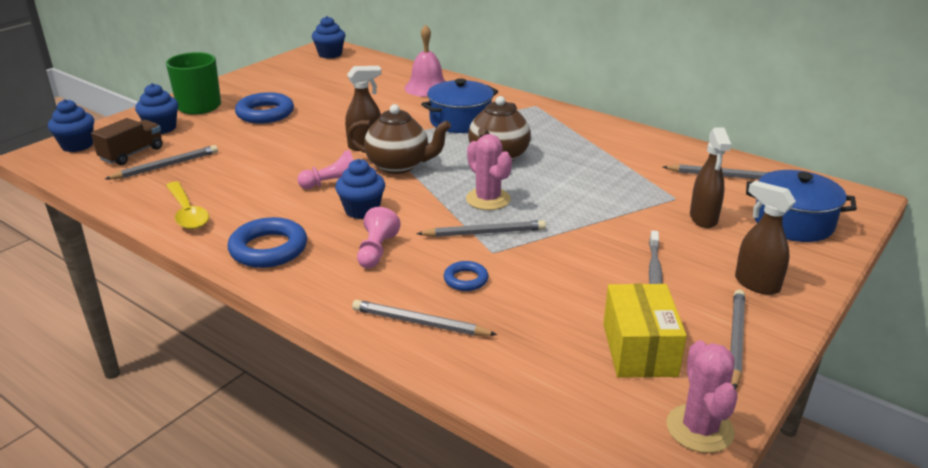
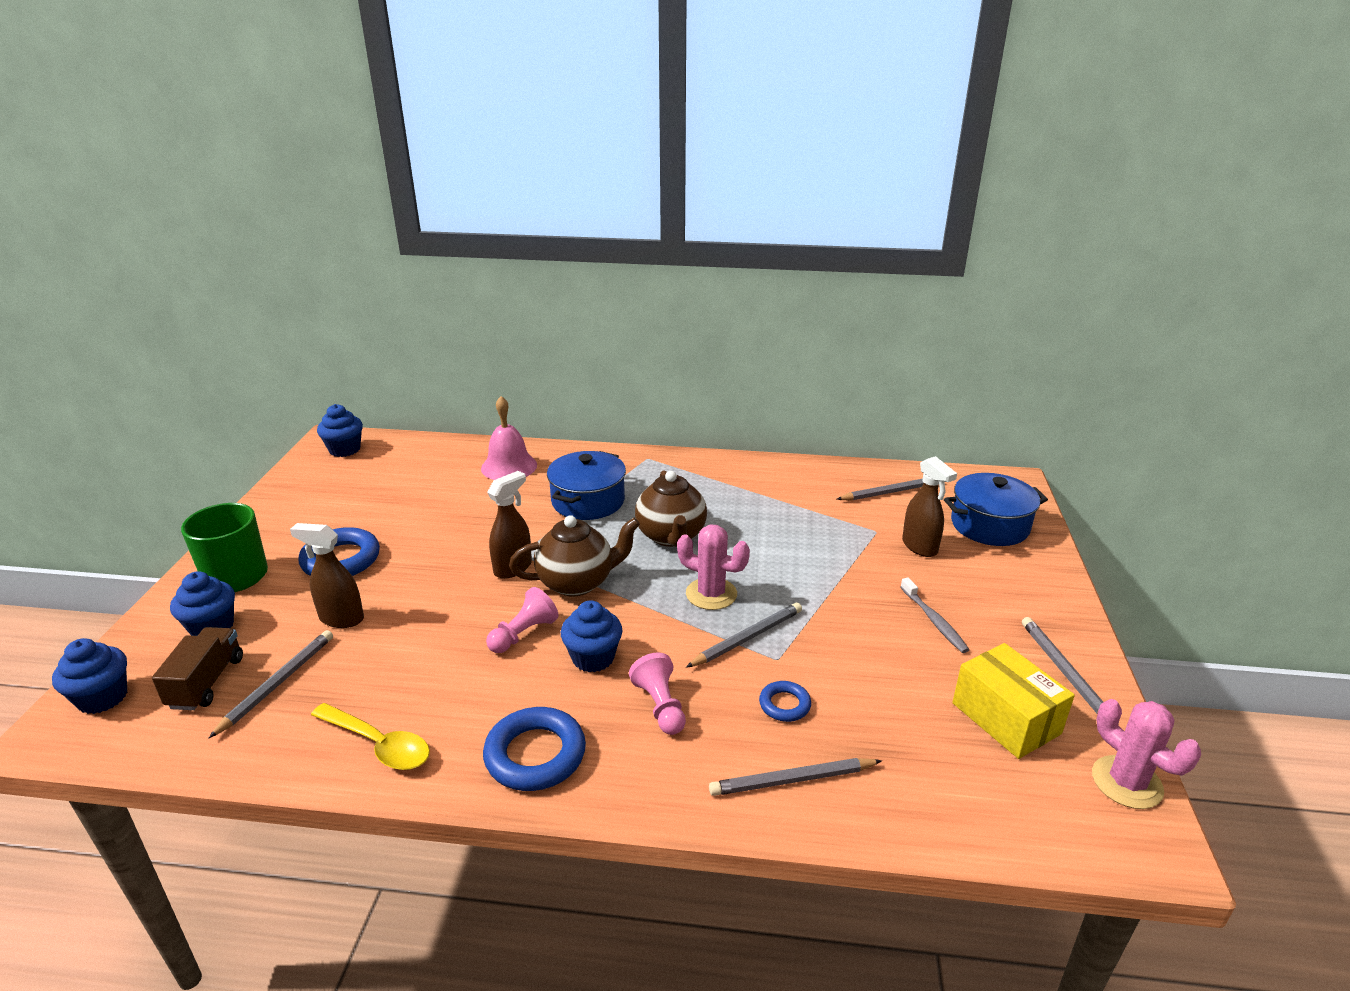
camera: 30 degrees left, 0 degrees up
(756, 284) = (1024, 604): brown spray bottle -> brown spray bottle (341, 618)

